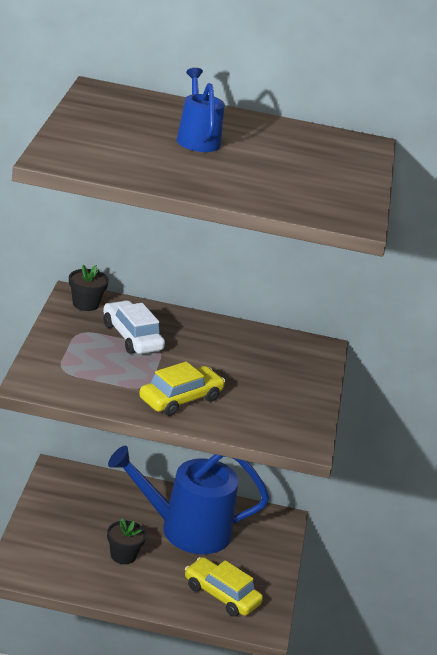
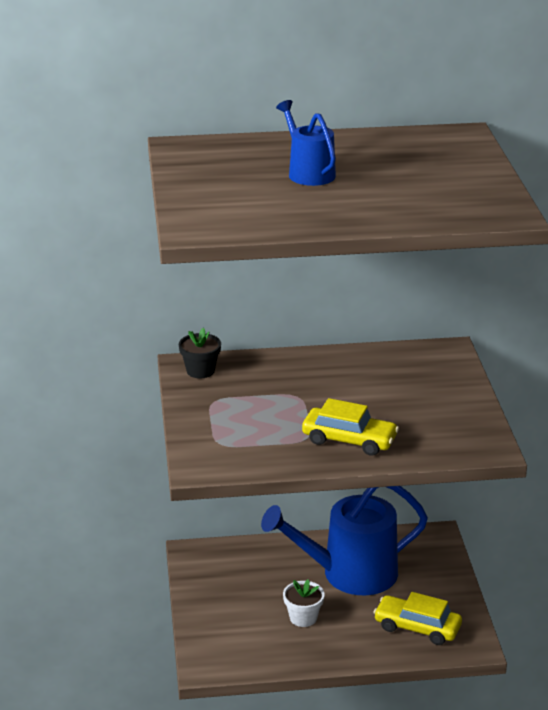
camera: 10 degrees left, 0 degrees up
(123, 555) = (303, 618): black flower pot -> white flower pot
(132, 337) = (265, 391): white car -> none
(180, 399) = (349, 440): yellow car -> yellow car turned 75 degrees clockwise

